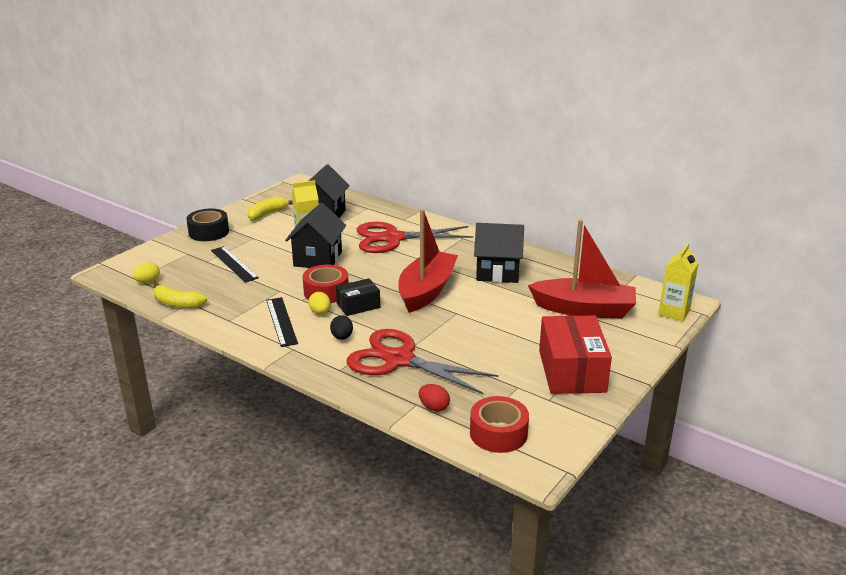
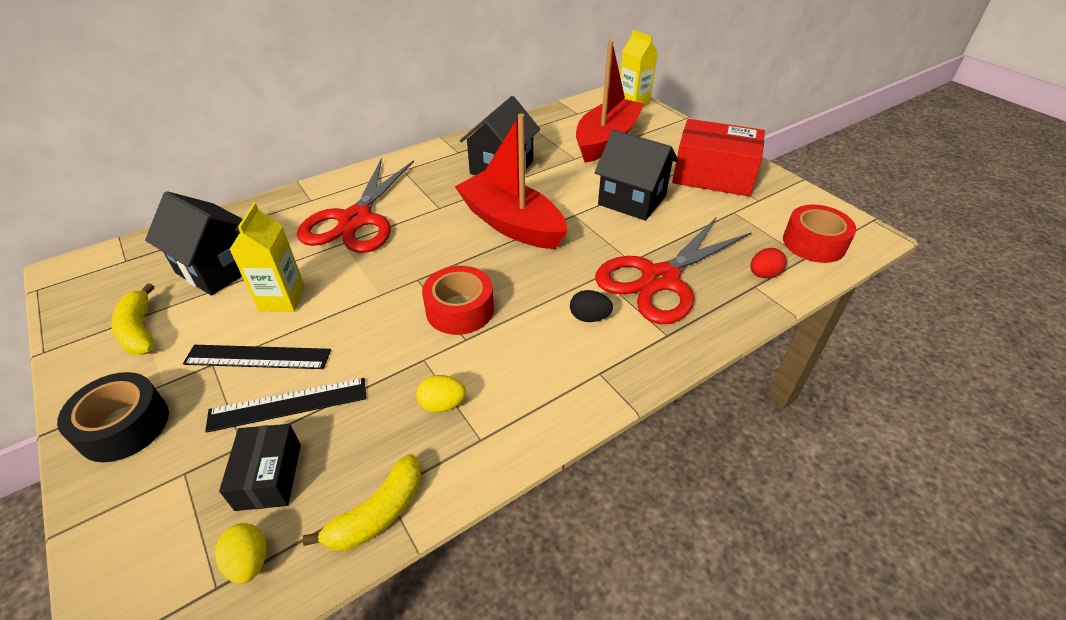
camera: 70 degrees left, 15 degrees up
(281, 321) = (517, 372): black ruler -> black ruler (258, 357)
(318, 259) = (355, 300): black house -> black house (632, 200)
(320, 312) = (514, 326): yellow egg -> yellow egg (442, 404)
(358, 305) = (515, 286): black box -> black box (269, 476)

